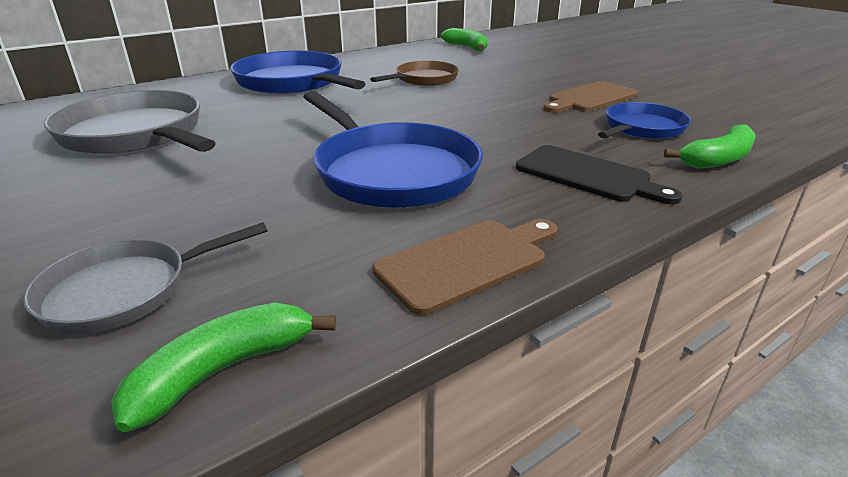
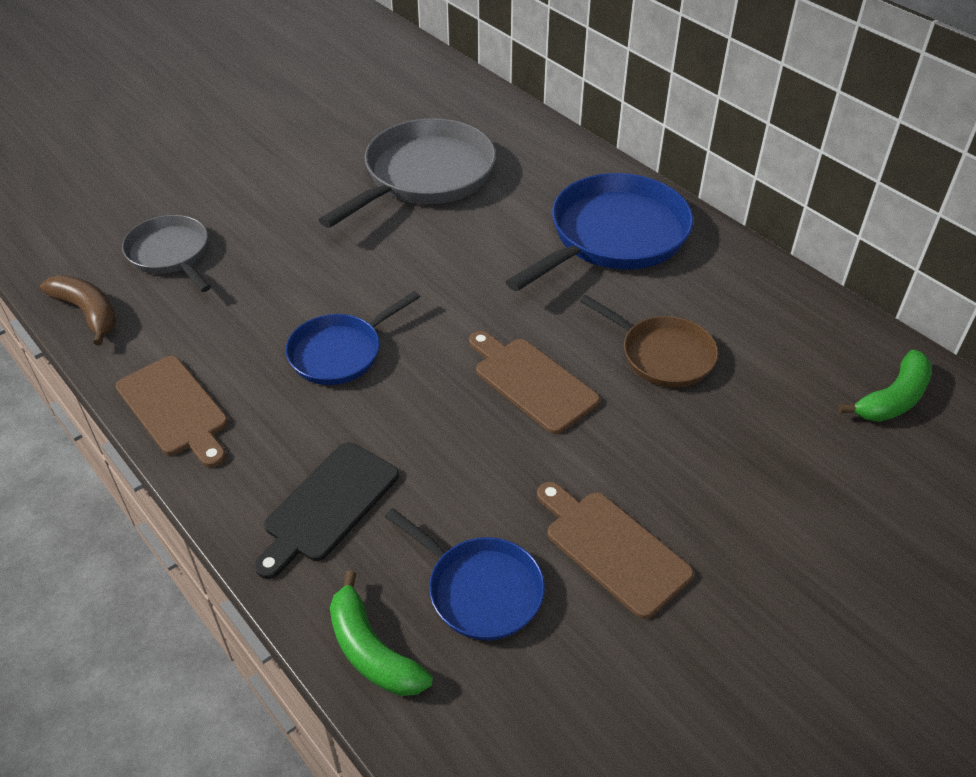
camera: 85 degrees right, 15 degrees up
(223, 370) = (88, 313): green banana -> brown banana
(391, 171) = (340, 352): blue pan -> blue pan, size x0.59
(444, 109) = (531, 382): none -> brown cutting board

